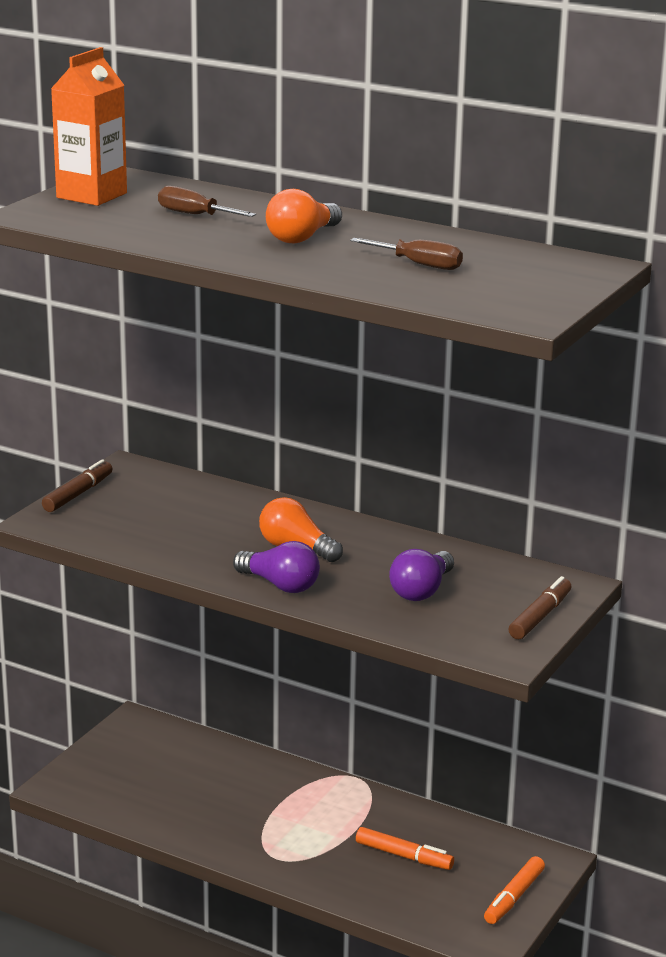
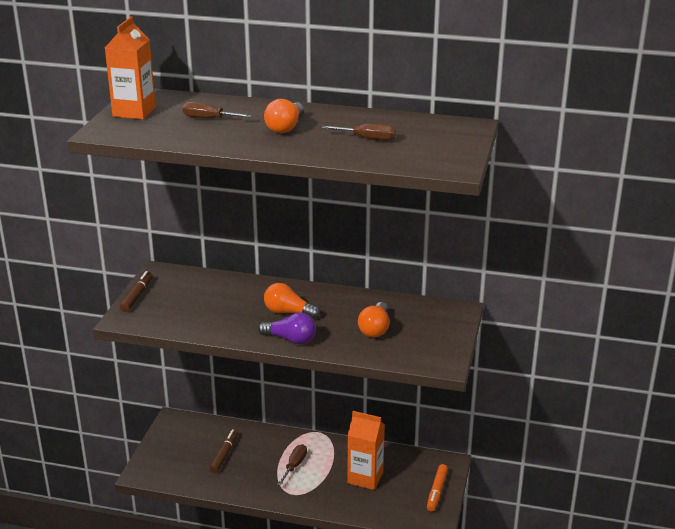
camera: 15 degrees left, 5 degrees up
(297, 818) = (294, 465): none -> brown screwdriver
(404, 856) = (365, 478): orange marker -> orange carton
(422, 591) = (375, 329): purple light bulb -> orange light bulb
(540, 616) = (450, 335): brown marker -> brown marker (224, 454)

